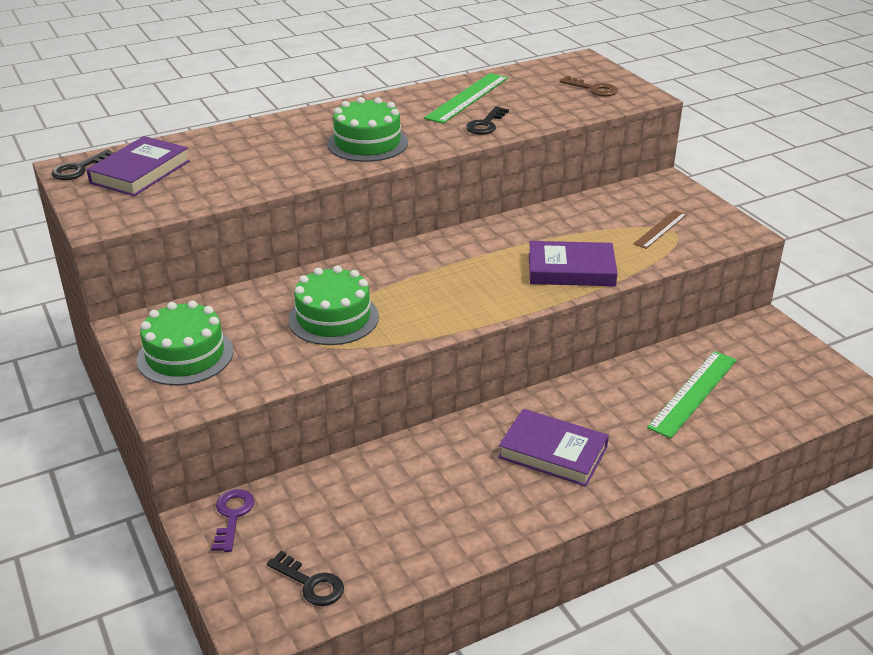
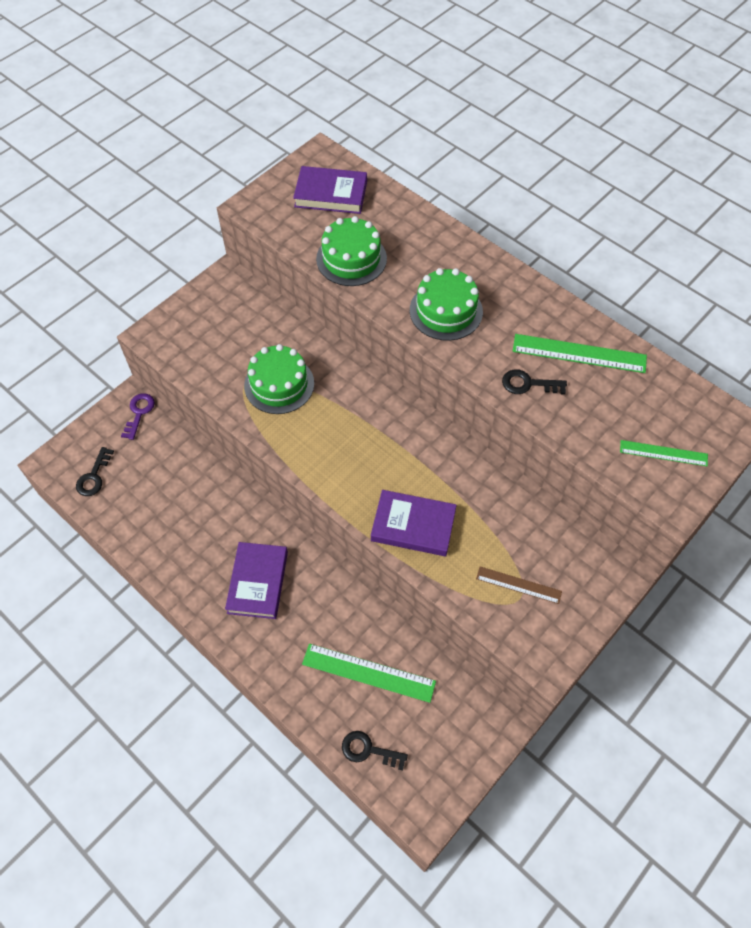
camera: 70 degrees right, 25 degrees up
(79, 169) = (320, 160): black key -> black key (368, 750)
(185, 355) = (206, 319): green cake -> green cake (351, 259)
(232, 516) = (139, 413): purple key -> purple key turned 60 degrees counterclockwise
(571, 270) = (413, 525): purple book -> purple book turned 60 degrees counterclockwise
(593, 89) = (663, 453): brown key -> green ruler

